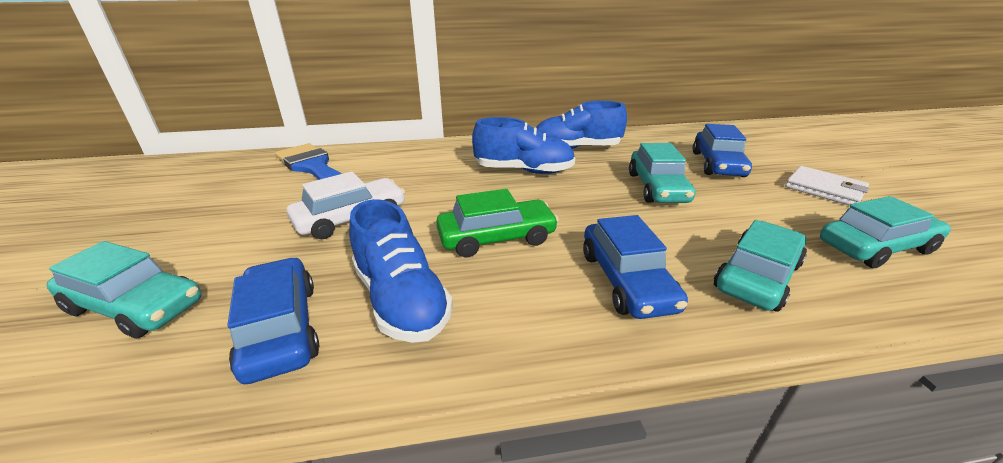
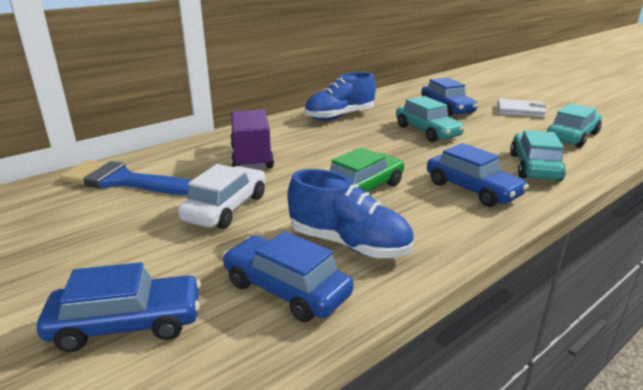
camera: 30 degrees left, 5 degrees down
(136, 306) = (127, 324): turquoise car -> blue car
(438, 173) = (251, 158): none -> purple truck
(524, 170) = (321, 140): blue shoe -> none

